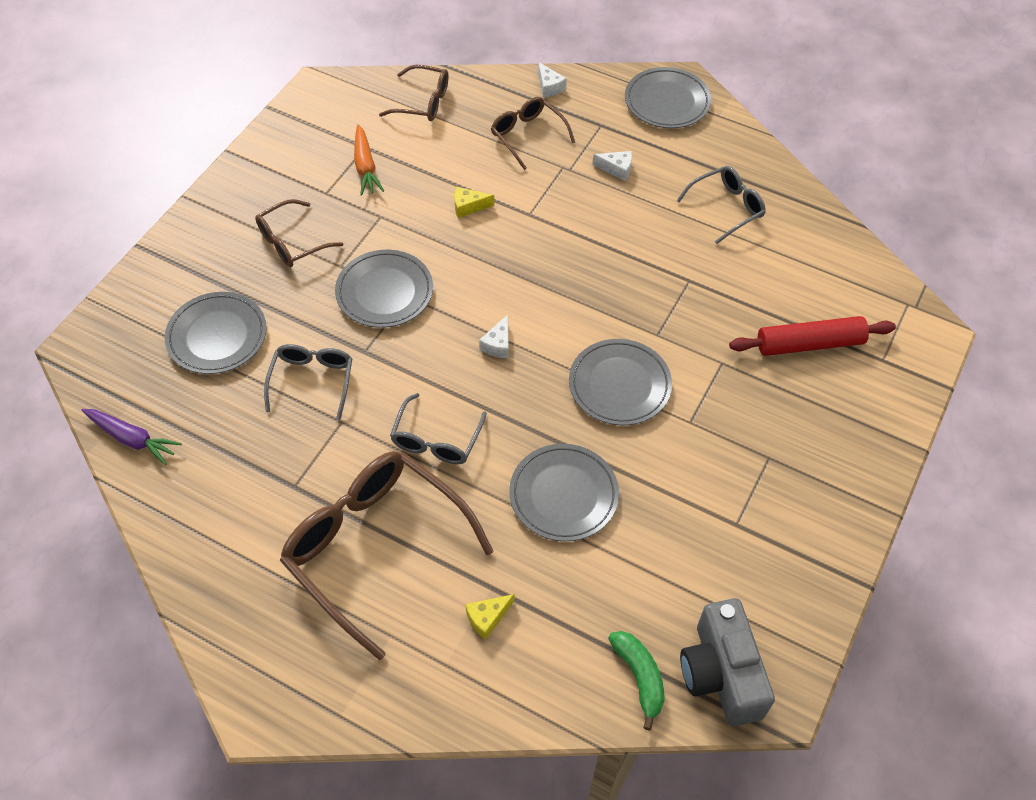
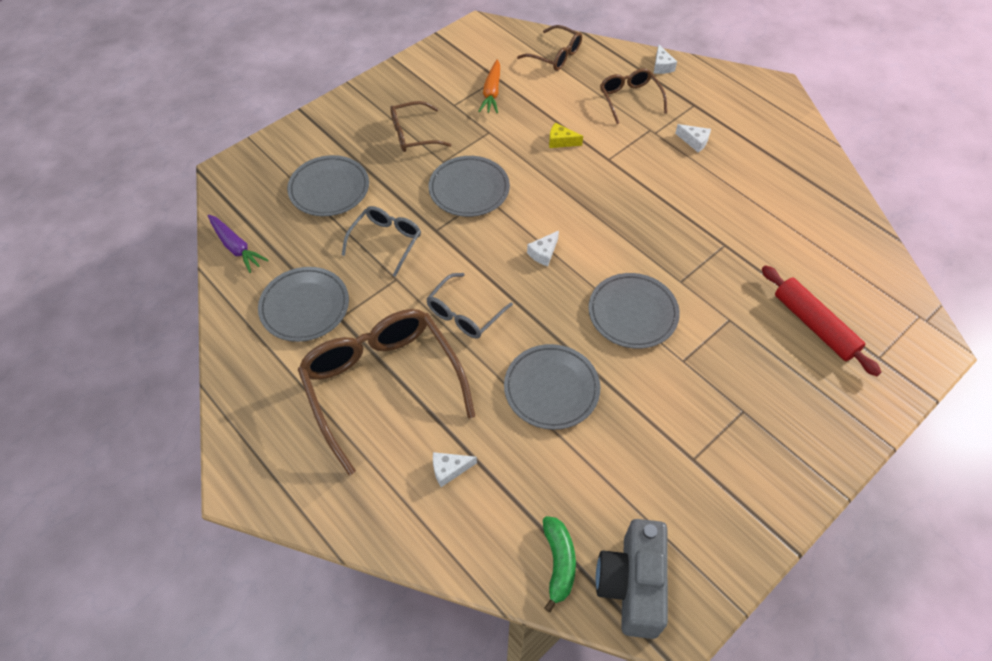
camera: 20 degrees right, 0 degrees up
(487, 618) = (449, 470): yellow cheese -> white cheese
(667, 102) = (757, 99): grey plate -> grey plate (305, 307)
(726, 208) = (778, 195): grey glasses -> none
(809, 344) = (814, 325): red rolling pin -> red rolling pin turned 45 degrees clockwise

